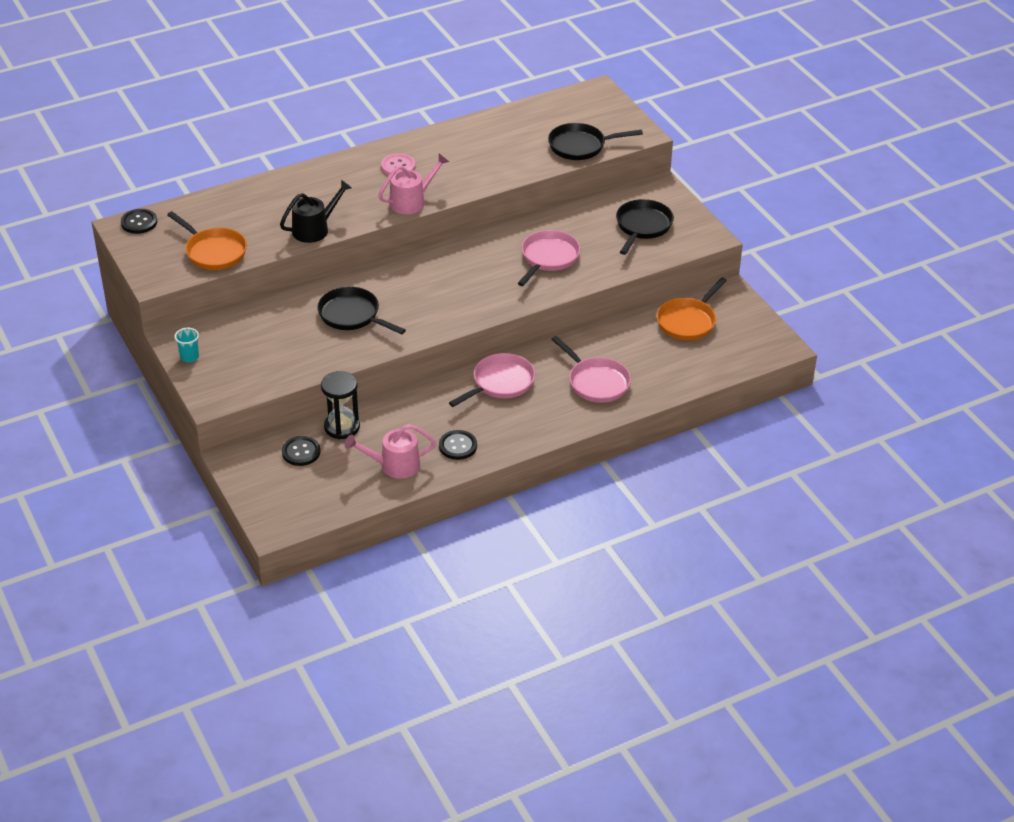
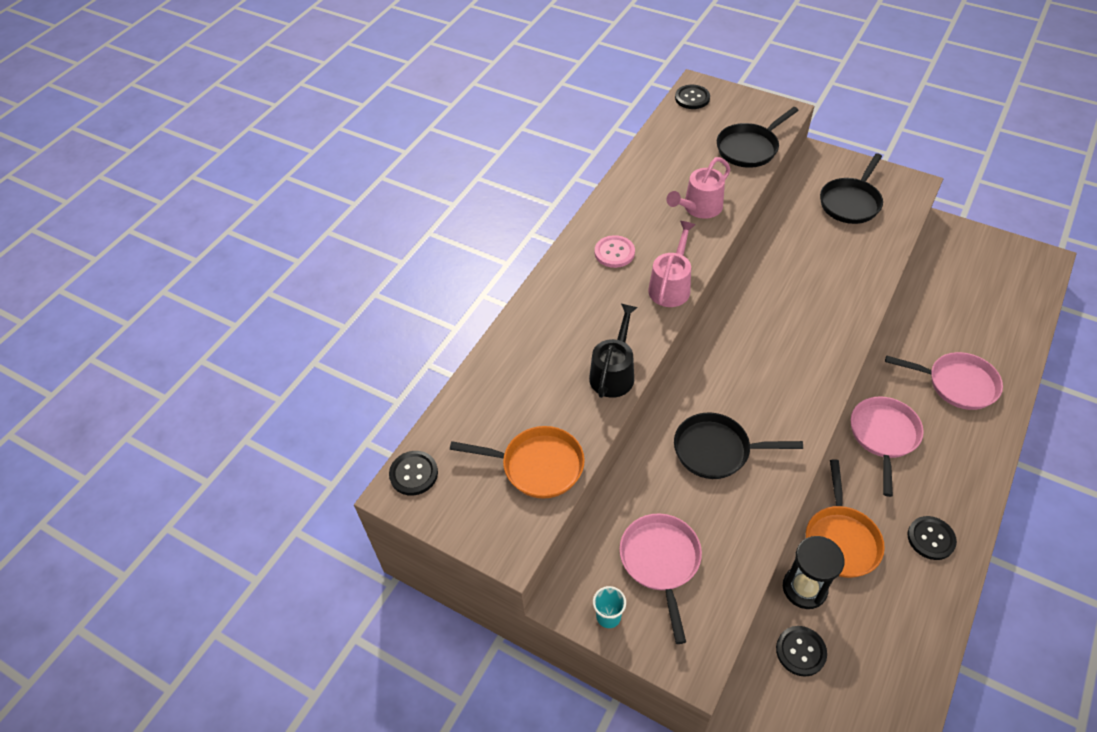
camera: 30 degrees left, 10 degrees up
(394, 465) = (903, 605): pink watering can -> pink watering can (699, 208)
(548, 258) = (815, 277): pink pan -> pink pan (661, 562)
(582, 96) = (692, 98): none -> black button
(642, 226) = (851, 202): black pan -> black pan turned 135 degrees counterclockwise
(688, 321) = (950, 275): orange pan -> orange pan (841, 539)

